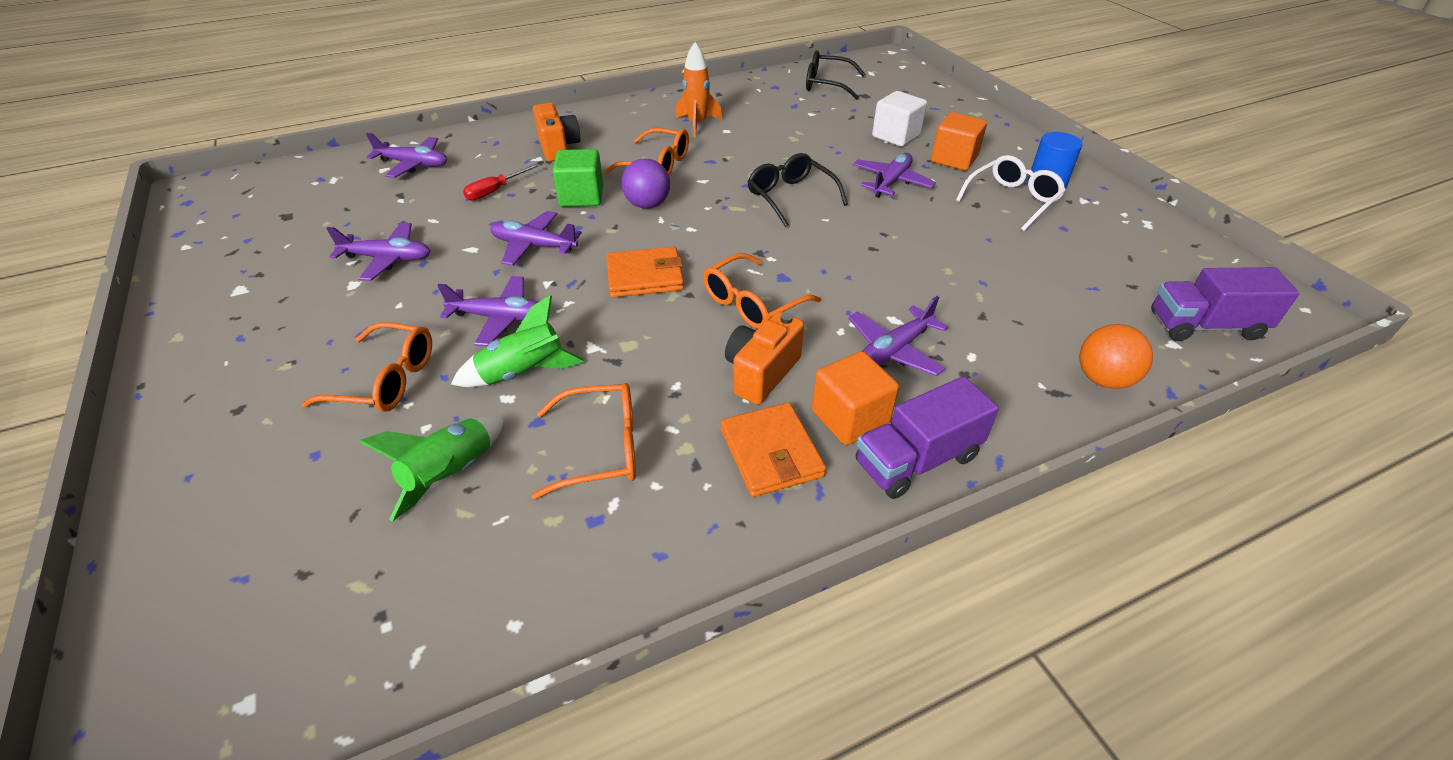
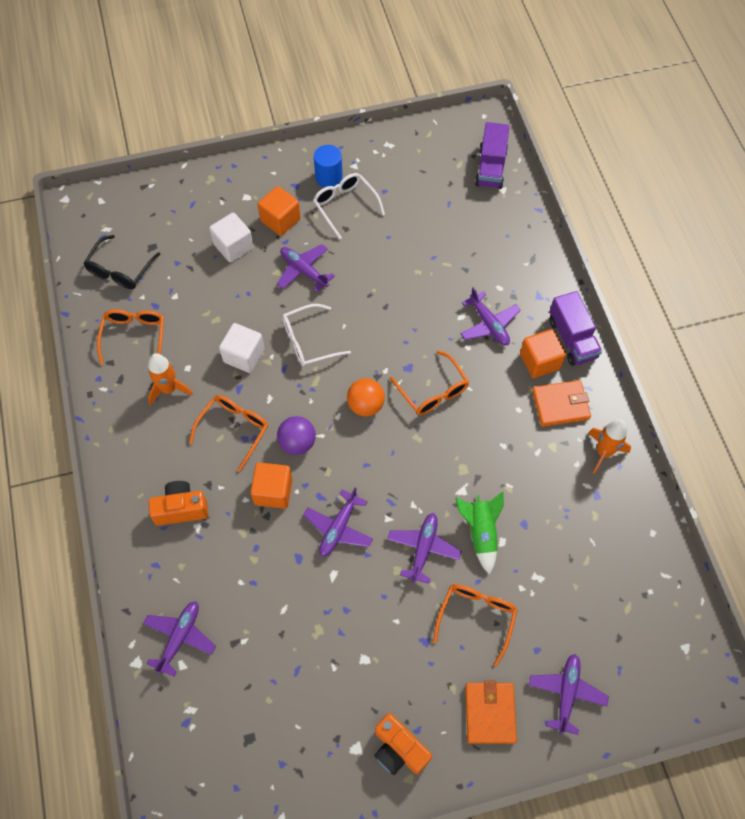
camera: 80 degrees left, 20 degrees up
(387, 259) = (335, 638): purple plane -> purple plane (566, 693)
(451, 474) = (560, 569): green rocket -> none
(495, 191) = (247, 561): red screwdriver -> none
(581, 196) = (273, 491): green cube -> orange cube
(602, 448) = (548, 489): orange glasses -> orange glasses (134, 336)
(645, 276) = (392, 453): orange wallet -> orange wallet (490, 713)
(686, 526) = (603, 452): none -> orange rocket
(753, 159) = (244, 355): none -> white cube
(761, 373) = (499, 398): orange camera -> orange camera (399, 749)
(790, 196) = (308, 341): black glasses -> white glasses
(1103, 379) = (525, 234): orange ball -> orange ball (365, 405)

